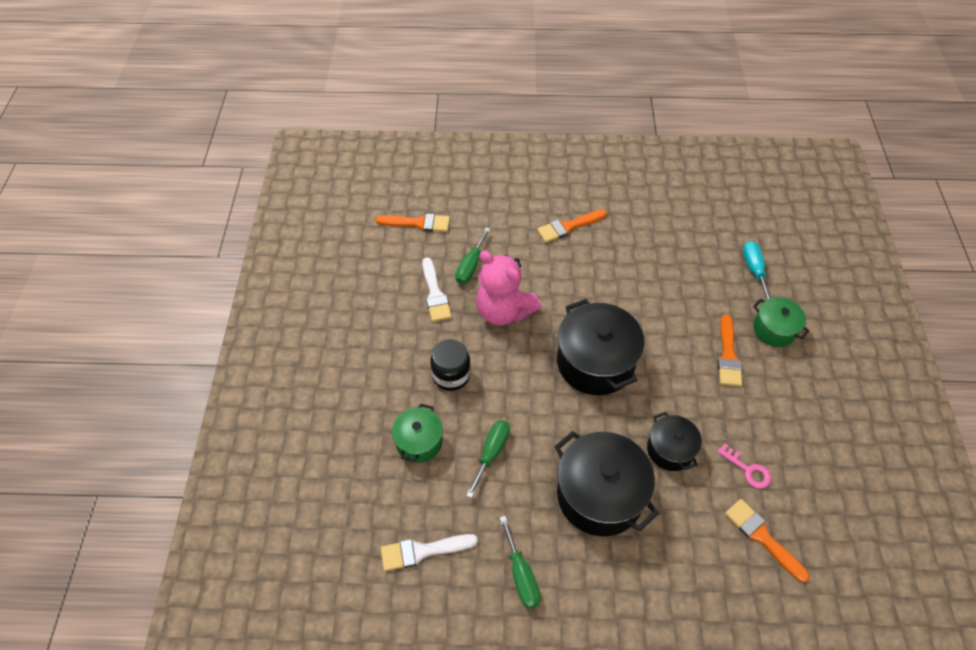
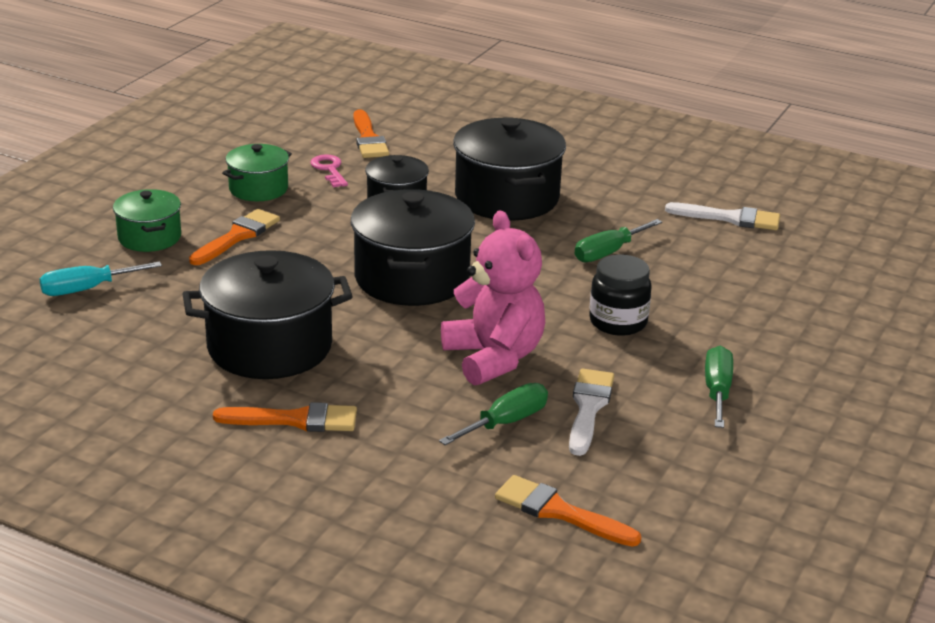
camera: 155 degrees left, 25 degrees down
(419, 442) = (695, 283): green pot -> green pot (258, 189)
(521, 575) = (631, 181): green screwdriver -> green screwdriver (717, 391)
(622, 268) = (269, 347): none -> black pot
(754, 270) = (87, 289): turquoise screwdriver -> turquoise screwdriver turned 45 degrees clockwise

